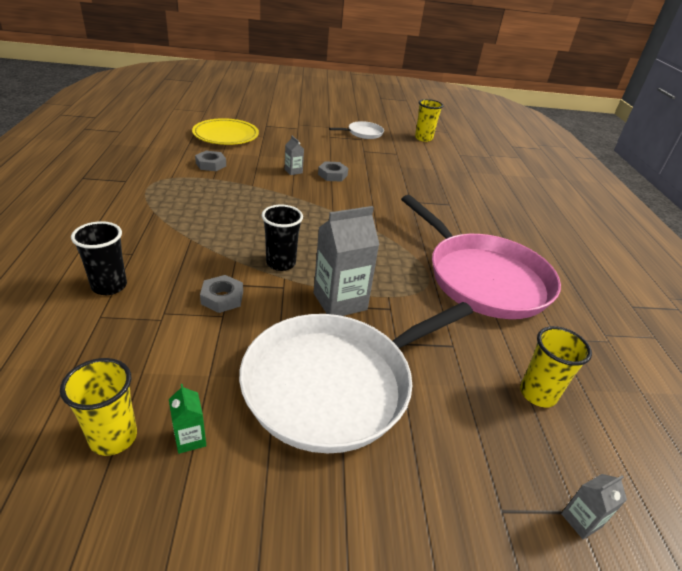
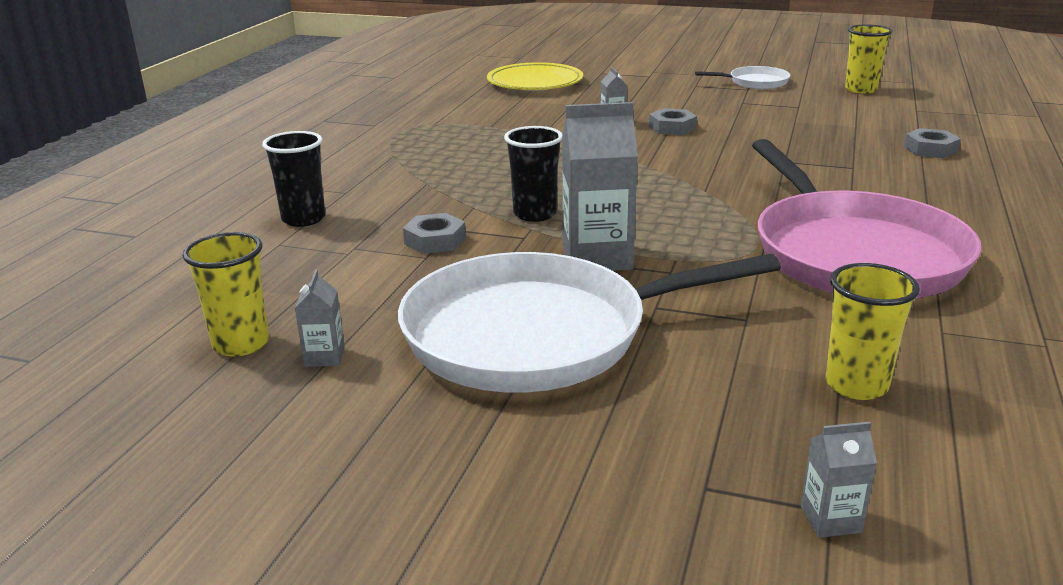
camera: 25 degrees right, 10 degrees down
(190, 439) = (324, 357): green carton -> grey carton
(211, 164) = (496, 112): grey nut -> grey nut (930, 149)

